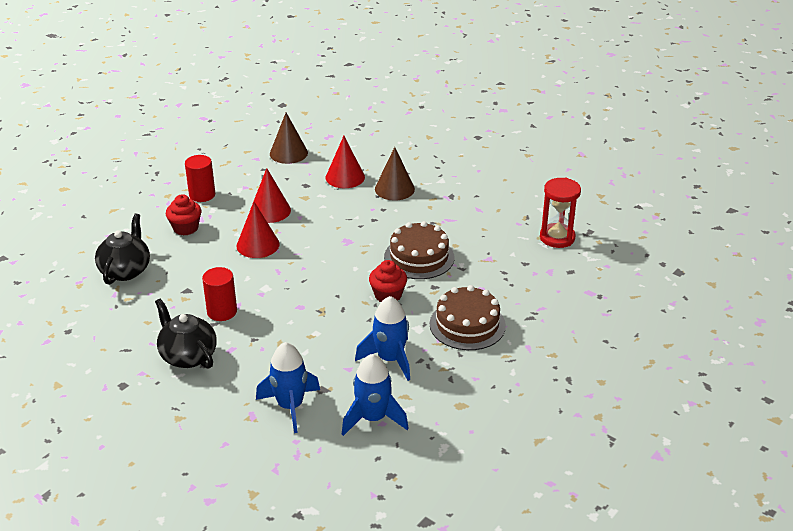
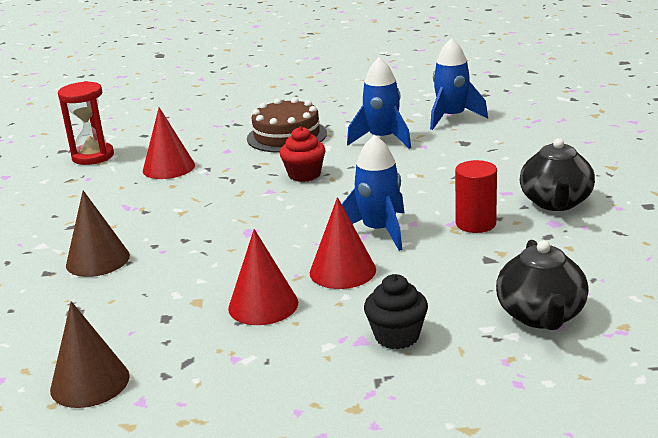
camera: 130 degrees left, 10 degrees down
(126, 270) = (541, 316): black teapot -> black teapot turned 60 degrees counterclockwise
(185, 228) = (397, 336): red cupcake -> black cupcake
(202, 195) = (307, 378): red cylinder -> none
(290, 406) = (505, 142): blue rocket -> blue rocket (379, 231)
(345, 177) = (108, 303): red cone -> red cone (168, 167)
(419, 257) = (220, 189): brown cake -> none

